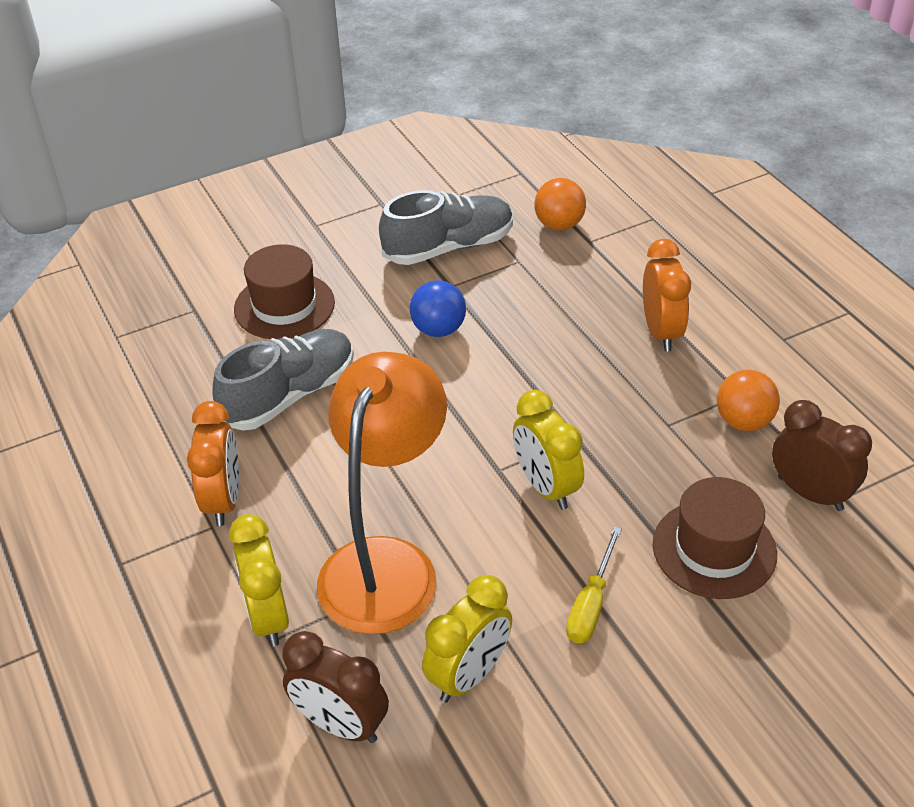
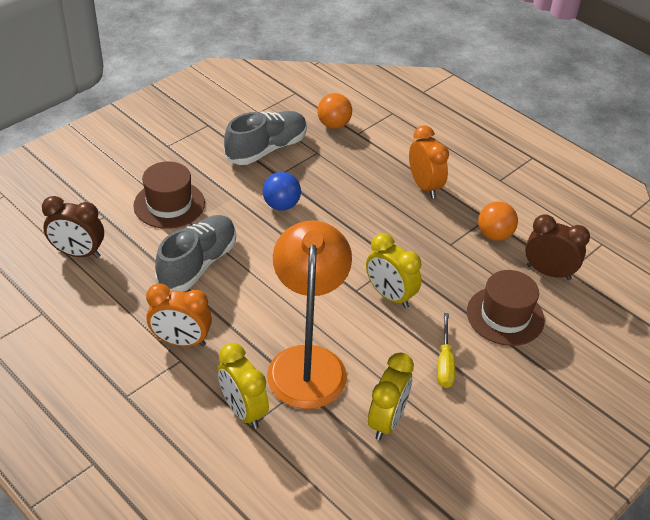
camera: 20 degrees left, 0 degrees up
(223, 500) = (181, 341): orange clock -> orange clock turned 120 degrees clockwise
(340, 724) = (318, 467): brown clock -> brown clock (78, 253)

